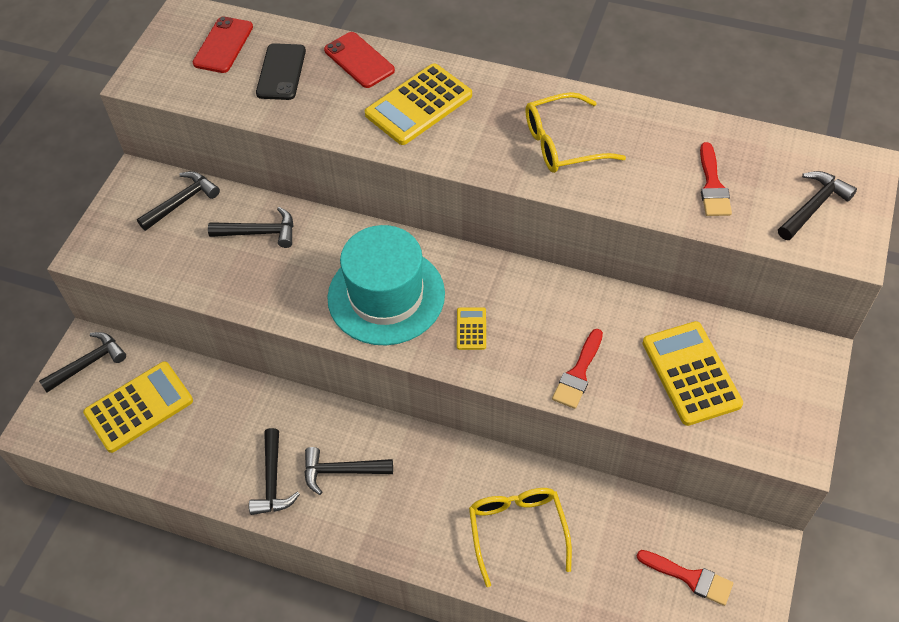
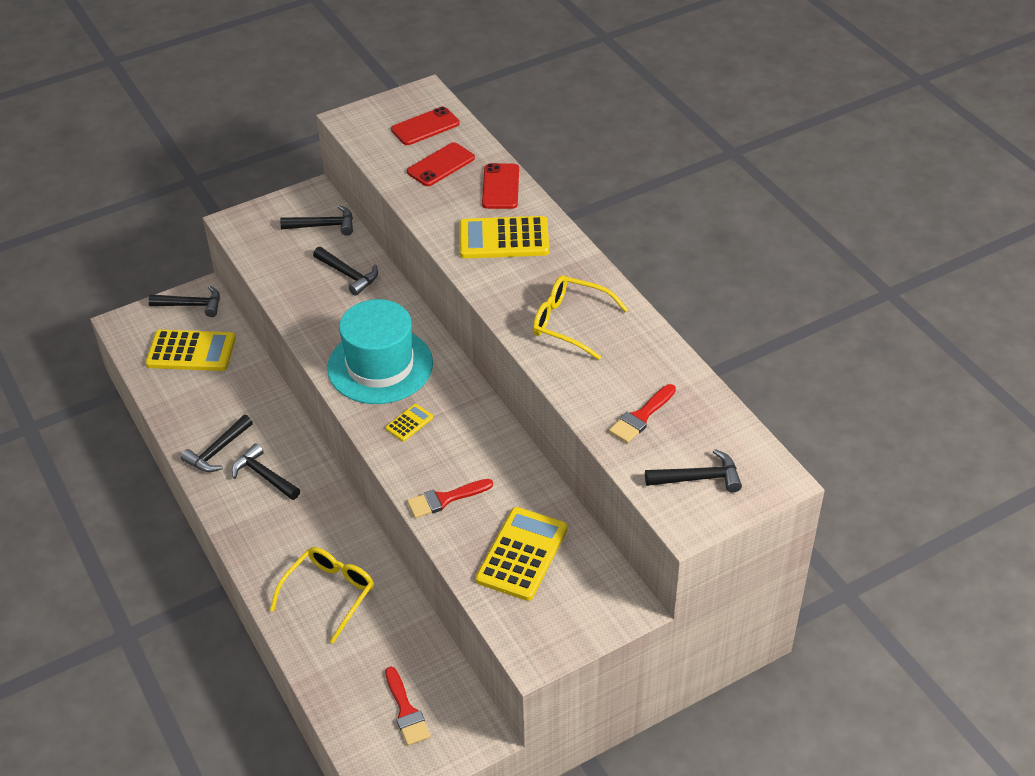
camera: 40 degrees right, 10 degrees down
(281, 72) = (441, 165): black phone -> red phone

